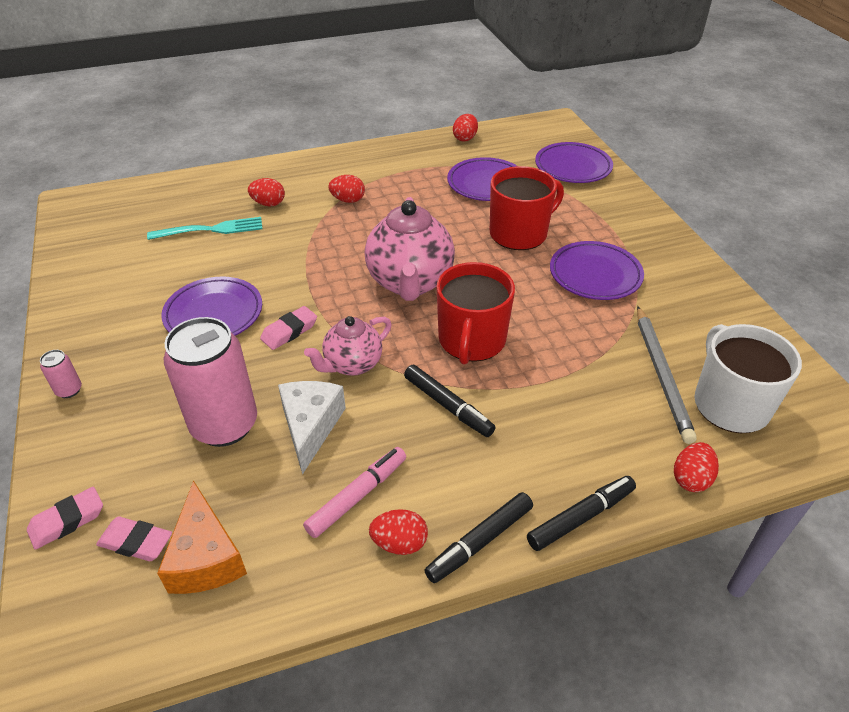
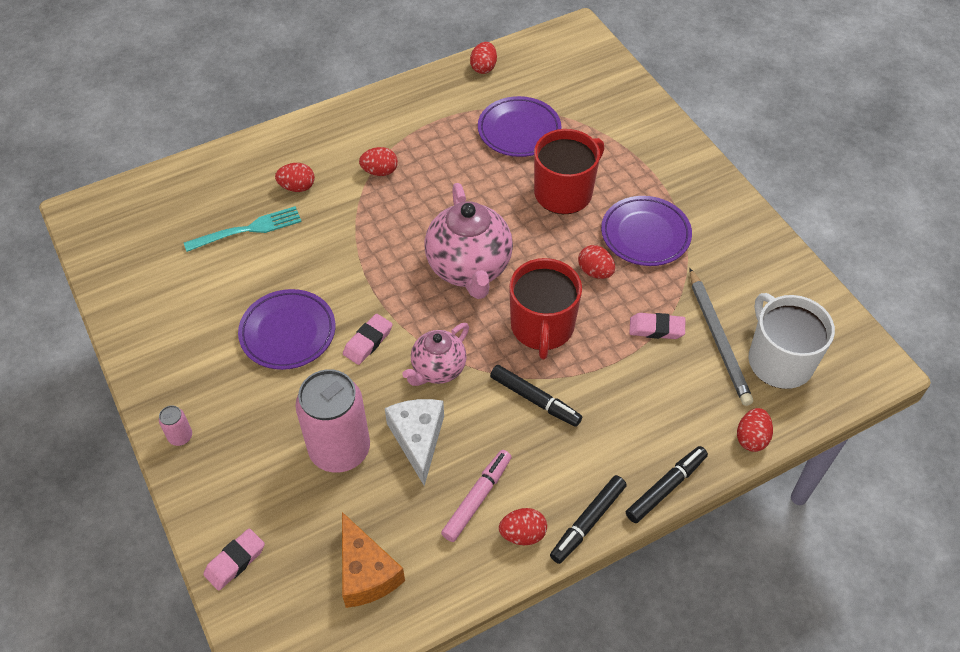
camera: 10 degrees left, 10 degrees up
(136, 542) = (302, 570): pink eraser -> pink eraser (656, 329)
(537, 300) = (595, 272): none -> red egg
(573, 167) = (604, 96): purple plate -> none

